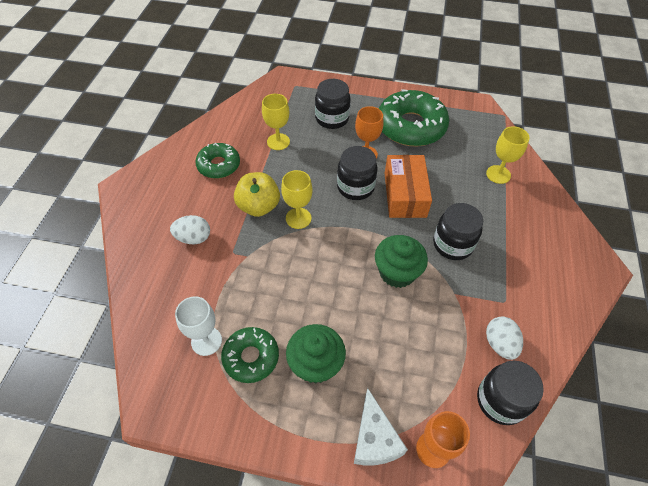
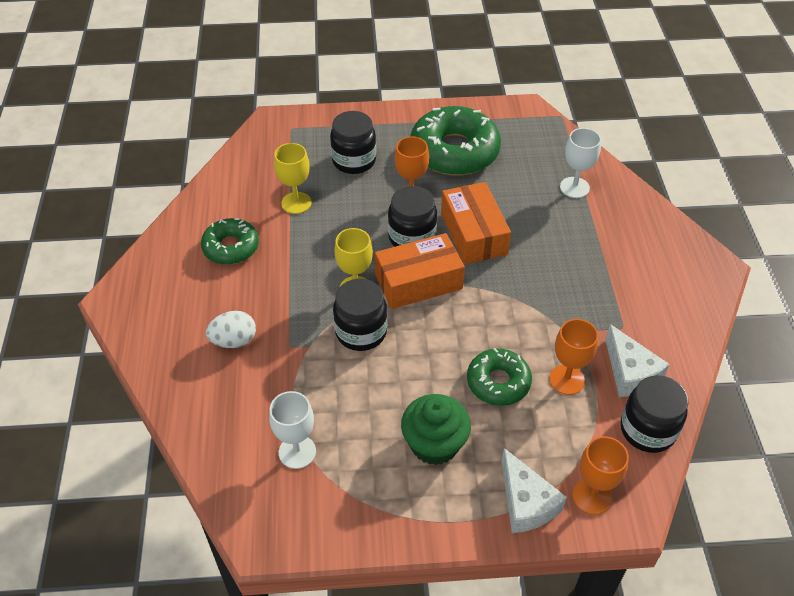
camera: 15 degrees left, 5 degrees down
(251, 357) = (357, 456): green donut -> green donut (498, 382)
(258, 206) = (301, 286): yellow apple -> none
(348, 223) = (418, 281): none -> orange box
(397, 272) = (493, 323): green cupcake -> none
(443, 336) = (566, 380): none -> orange goblet
(452, 244) = (547, 278): black jar -> black jar (361, 332)
(498, 174) = (574, 187): yellow goblet -> white goblet
(499, 344) = (630, 373): white egg -> white cheese

